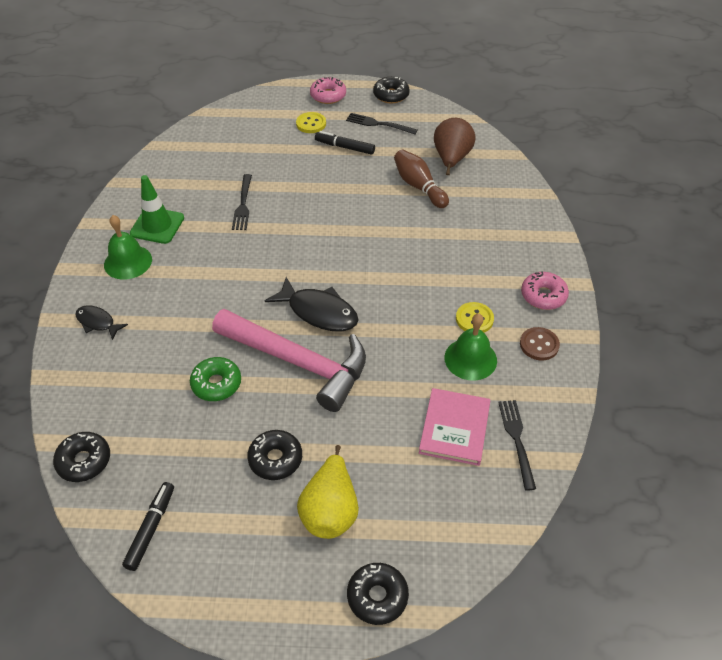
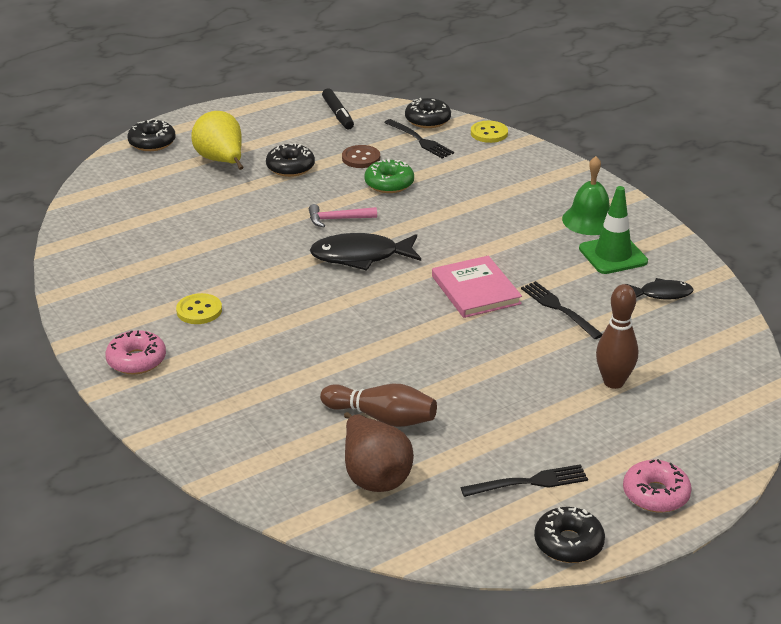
camera: 145 degrees right, 15 degrees down
(97, 322) = (542, 177): black fish -> black fish (662, 294)
(275, 149) = (613, 382): none -> brown bowling pin
(298, 362) = (338, 219): pink hammer -> pink hammer, size x0.40
(311, 124) = (618, 438): yellow button -> yellow button (489, 133)
(344, 147) = (533, 426): black marker -> none
(455, 428) = (159, 232): pink book -> pink book (475, 290)
(470, 359) = (179, 280): green bell -> none
(517, 440) = (98, 245): black fork -> black fork (420, 140)
(539, 345) = (116, 316): brown button -> brown button (361, 158)

